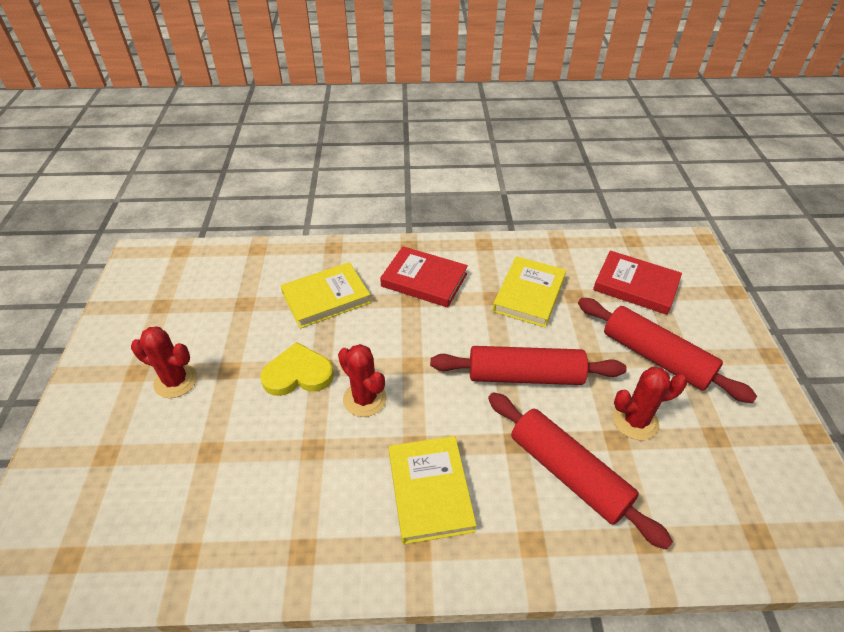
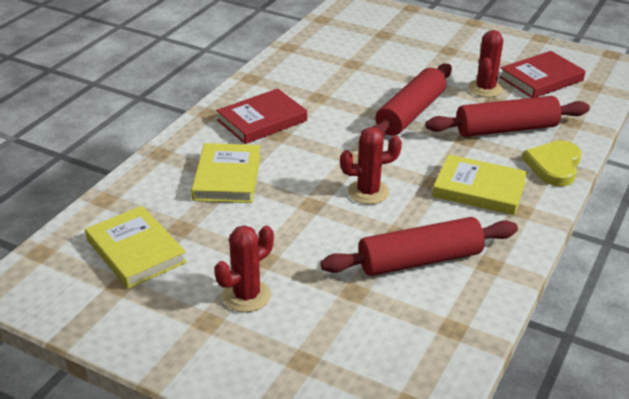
camera: 60 degrees left, 10 degrees down
(298, 374) = (308, 219): yellow heart -> yellow heart (554, 166)
(529, 294) = (331, 81): yellow book -> yellow book (136, 251)
(635, 285) = (368, 38): red book -> red book (541, 79)
(656, 357) = (440, 59): red rolling pin -> red rolling pin (419, 260)

